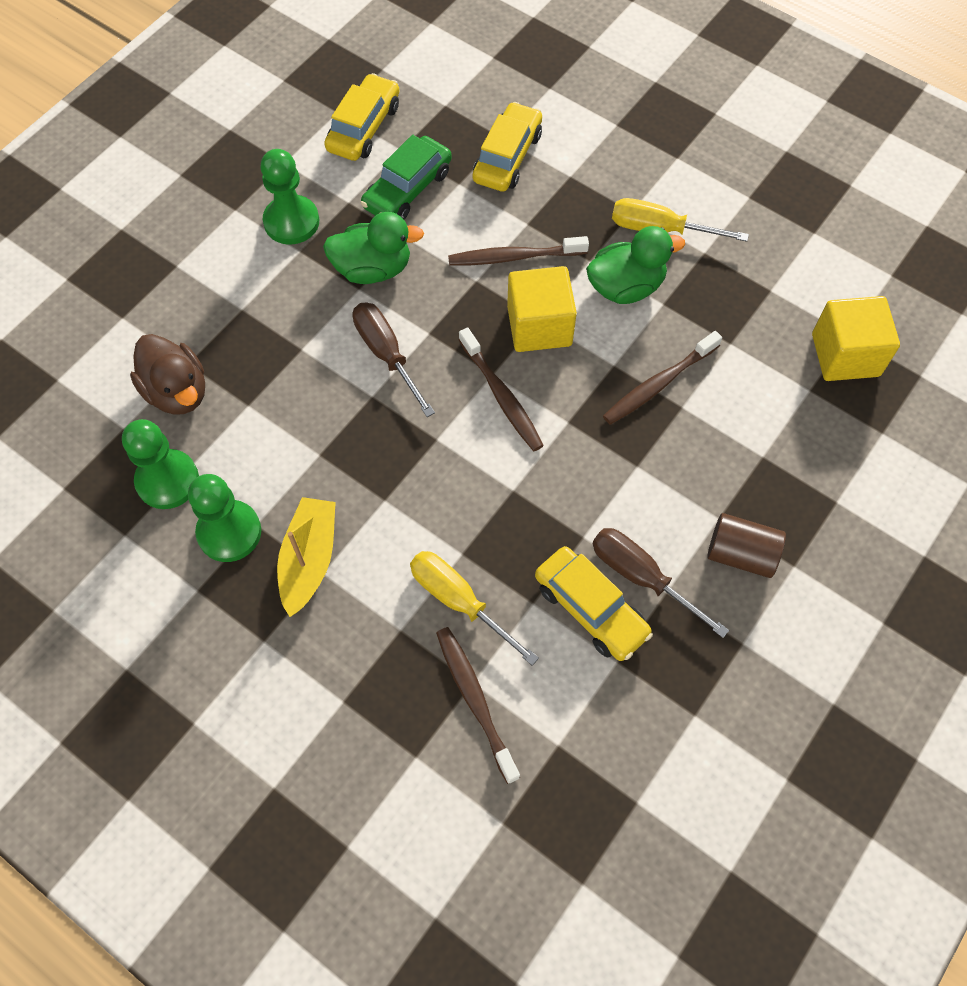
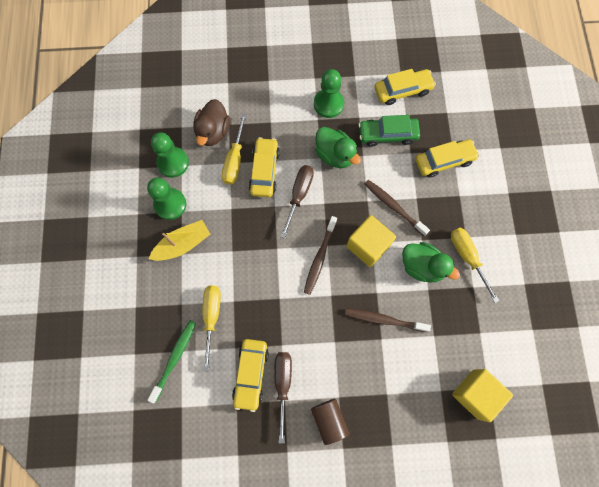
camera: 50 degrees right, 10 degrees up
(250, 395) = (235, 160): none -> yellow screwdriver
(307, 370) = (264, 171): none -> yellow car
(475, 700) = (174, 358): brown toothbrush -> green toothbrush

